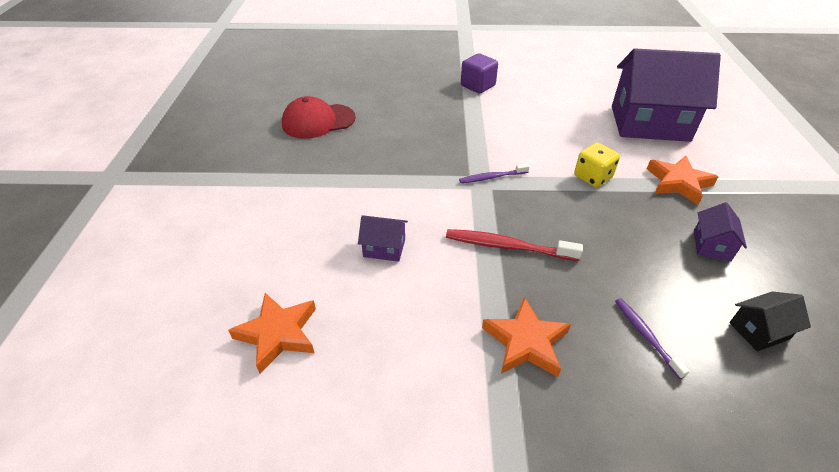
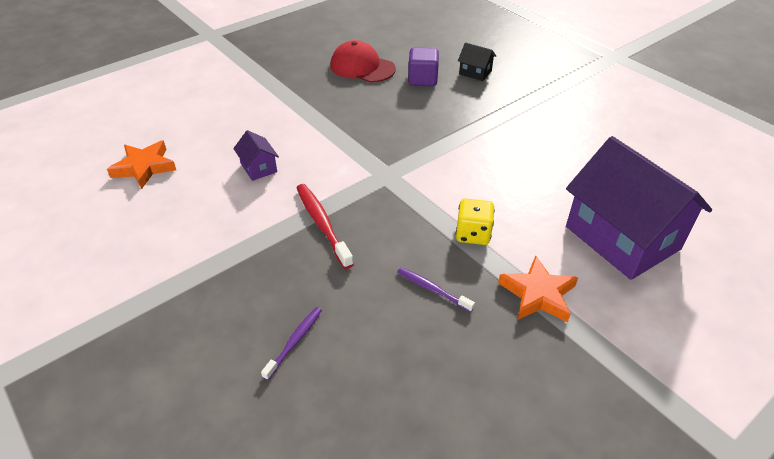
camera: 50 degrees right, 0 degrees up
(478, 86) = (524, 110): purple cube -> purple cube (422, 79)
(492, 177) = (399, 178): purple toothbrush -> purple toothbrush (432, 289)
(525, 342) = (229, 277): orange star -> none
(711, 245) = (461, 349): purple house -> none
(759, 330) = (369, 418): black house -> black house (475, 72)

